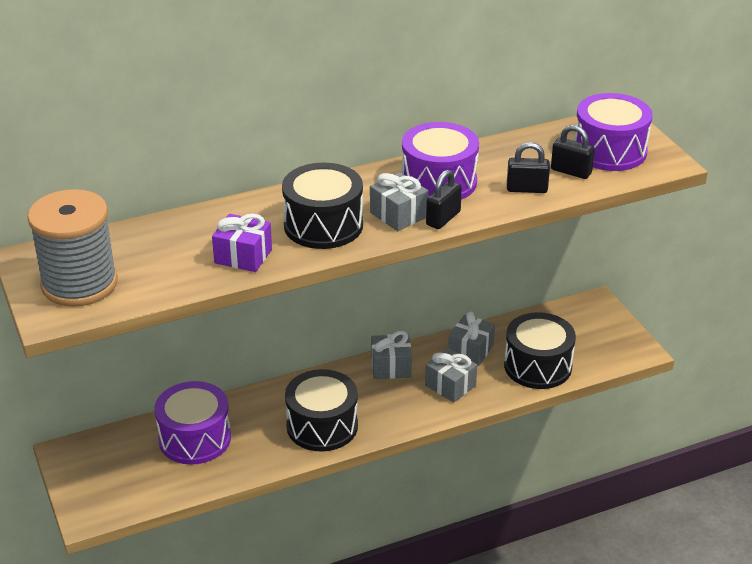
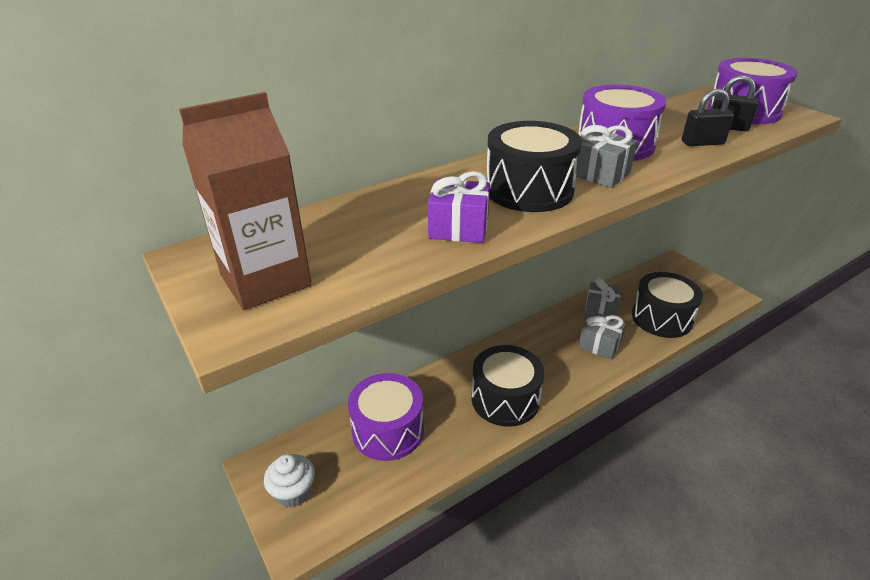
camera: 10 degrees left, 0 degrees up
(79, 284) = (265, 280): grey spool -> brown carton
(93, 477) = (293, 492): none -> white cupcake
(391, 367) = (541, 334): grey gift -> none
(443, 218) = (647, 173): black padlock -> none

